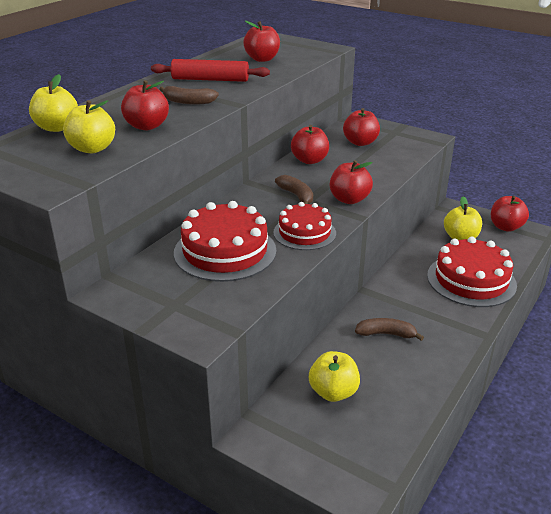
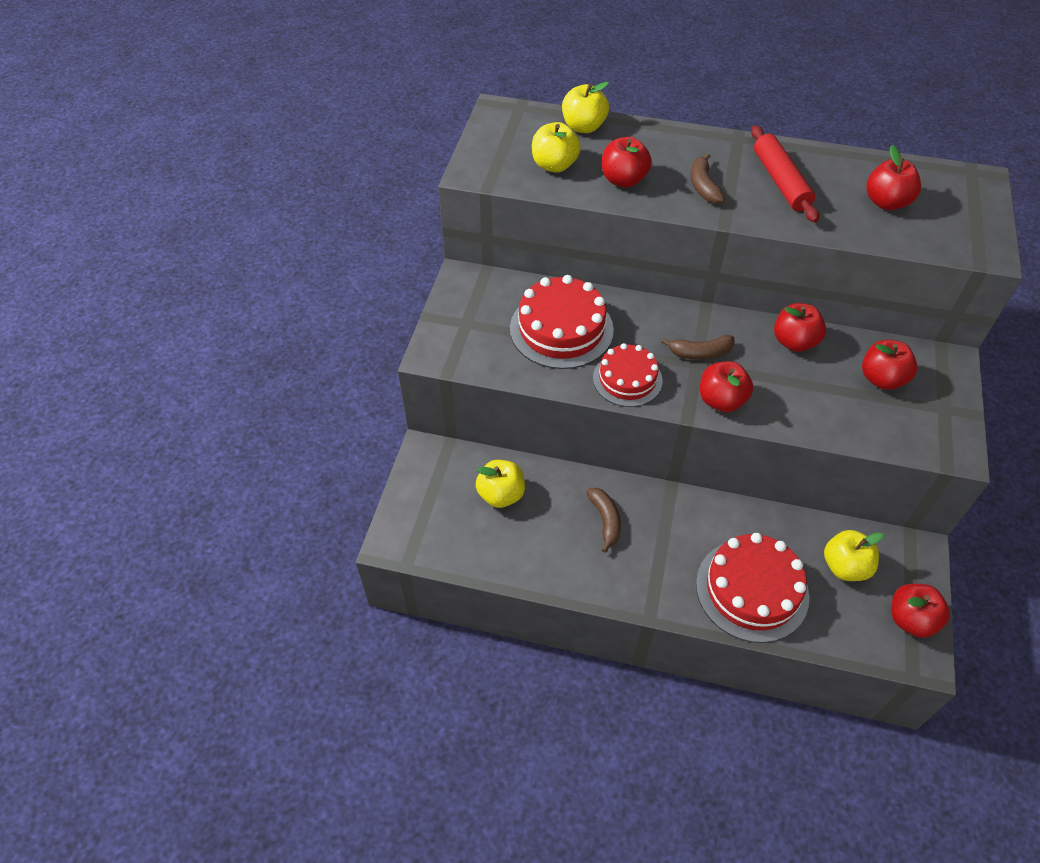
camera: 70 degrees right, 20 degrees up
(297, 196) = (700, 353): brown banana -> brown banana turned 45 degrees clockwise

